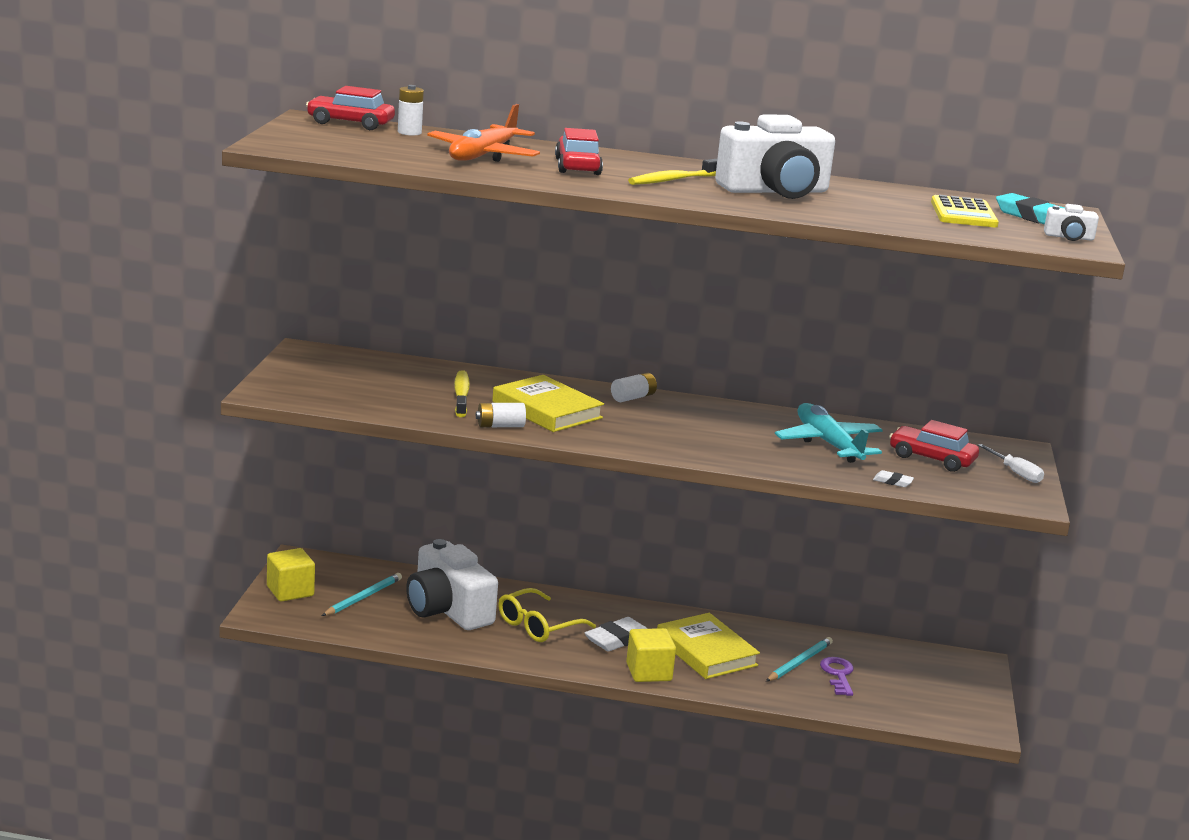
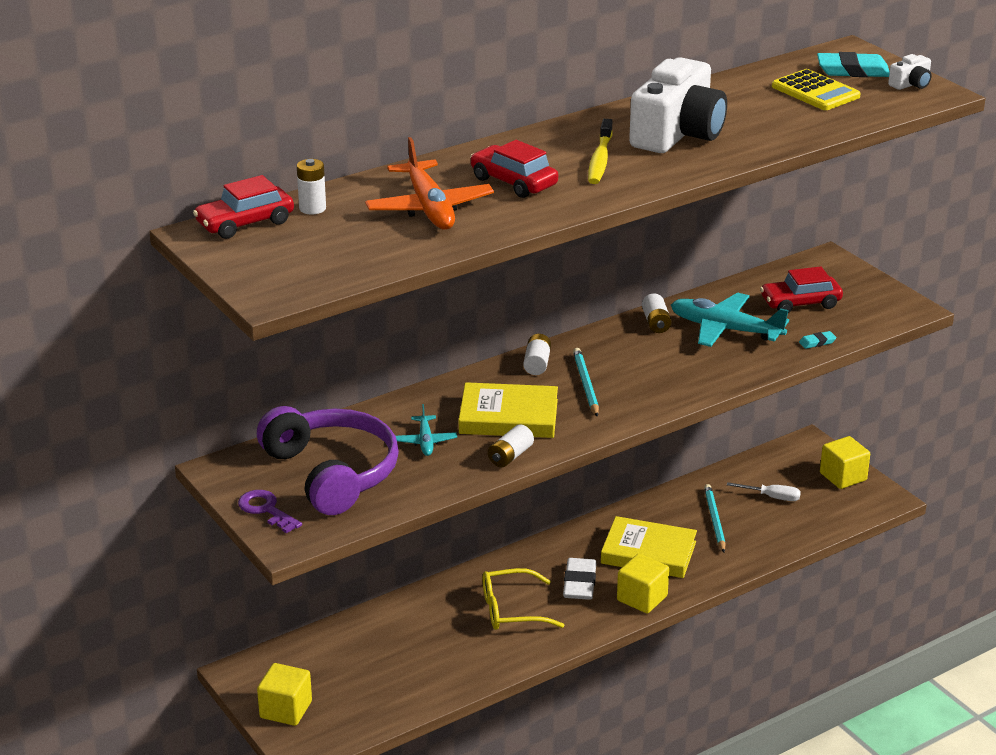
camera: 40 degrees left, 10 degrees up
(363, 597) = (349, 675): turquoise pencil -> turquoise pencil (585, 384)
(366, 381) = (332, 473): none -> purple headphones
(447, 610) = (428, 641): white camera -> none
(461, 395) = (425, 441): yellow toothbrush -> turquoise plane
(538, 626) = (511, 610): yellow glasses -> yellow glasses turned 75 degrees clockwise
(778, 418) = (656, 323): none -> white battery
(838, 674) = (750, 514): purple key -> purple key (266, 510)
(892, 482) = (817, 342): white eraser -> turquoise eraser
(970, 696) = (843, 477): none -> yellow cube
(1016, 473) = (861, 285): white screwdriver -> white screwdriver (772, 497)

